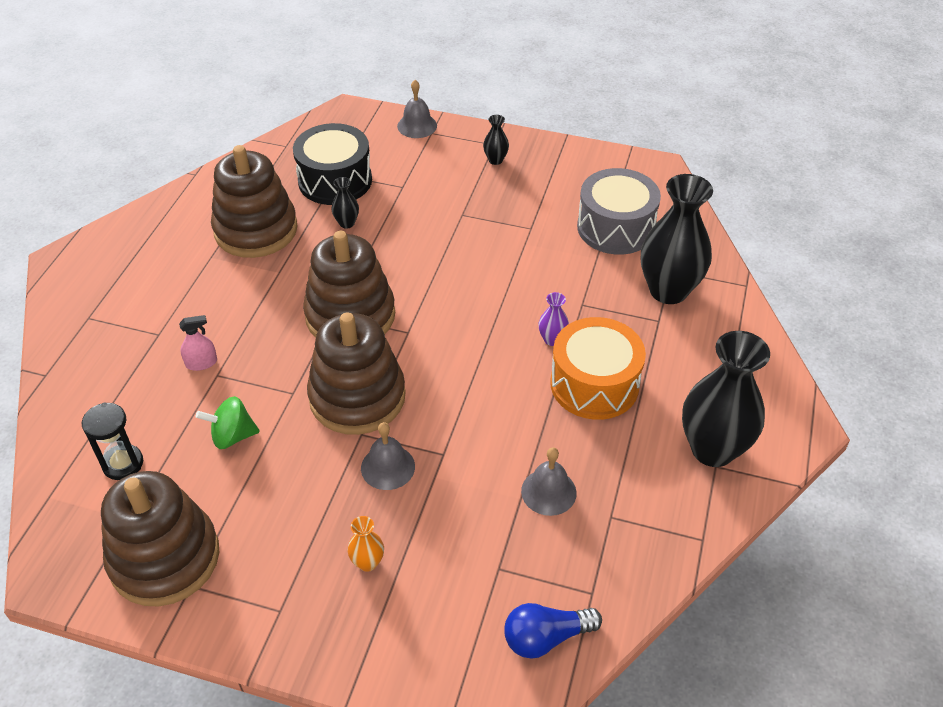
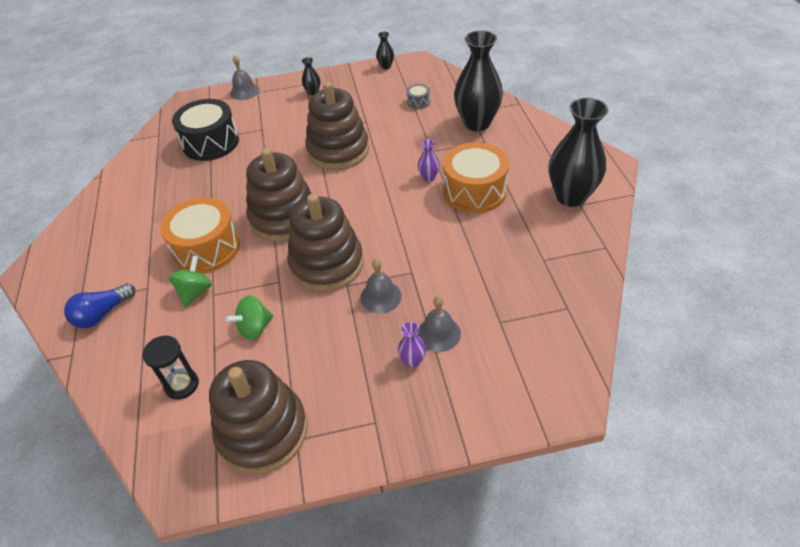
camera: 25 degrees left, 0 degrees up
(201, 363) = (195, 292): pink spray bottle -> green spinning top
(246, 315) = (206, 248): none -> orange drum
(256, 230) = (174, 193): brown stacking toy -> brown stacking toy (338, 150)
(347, 223) = (239, 164): black vase -> black vase (386, 66)
(367, 562) = (412, 361): orange vase -> purple vase
(545, 637) = (561, 347): blue light bulb -> blue light bulb (102, 314)
(548, 492) = (495, 263): grey bell -> grey bell (438, 333)
(615, 228) = (418, 102): grey drum -> grey drum, size x0.43

